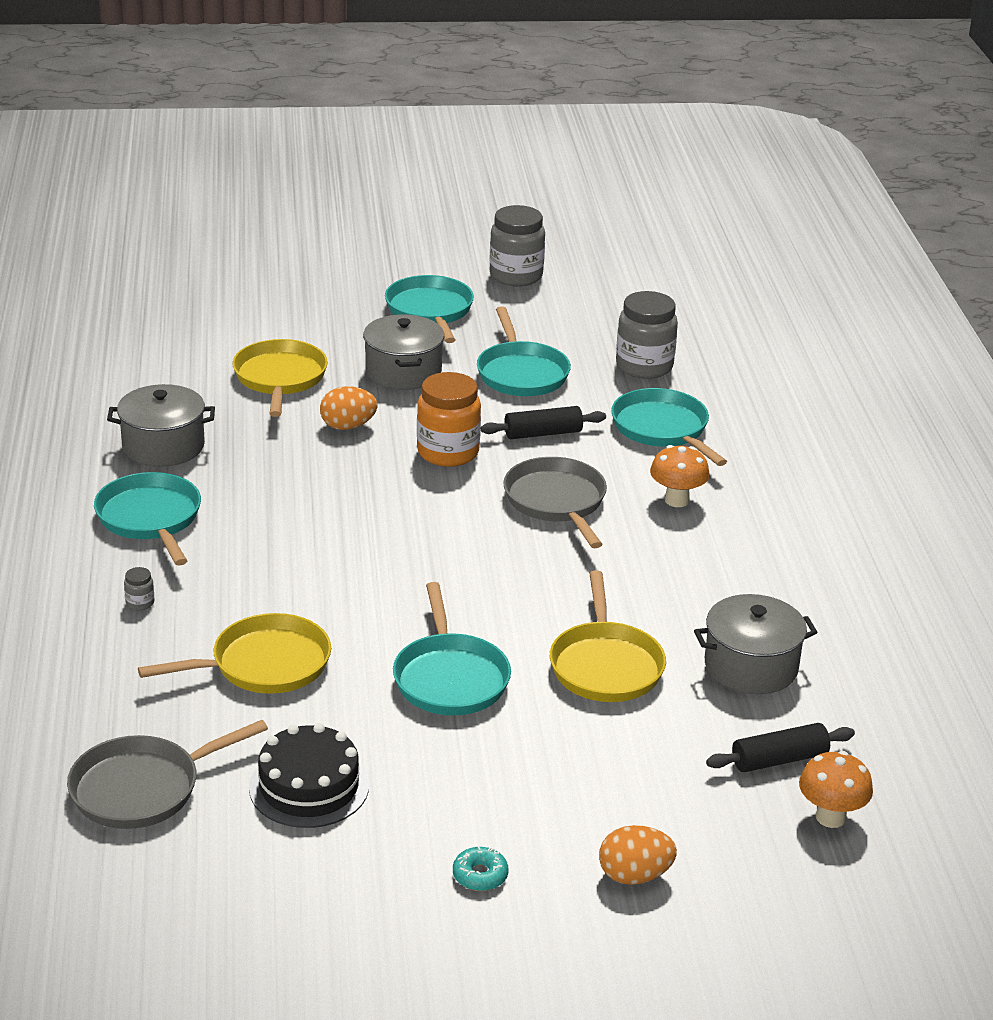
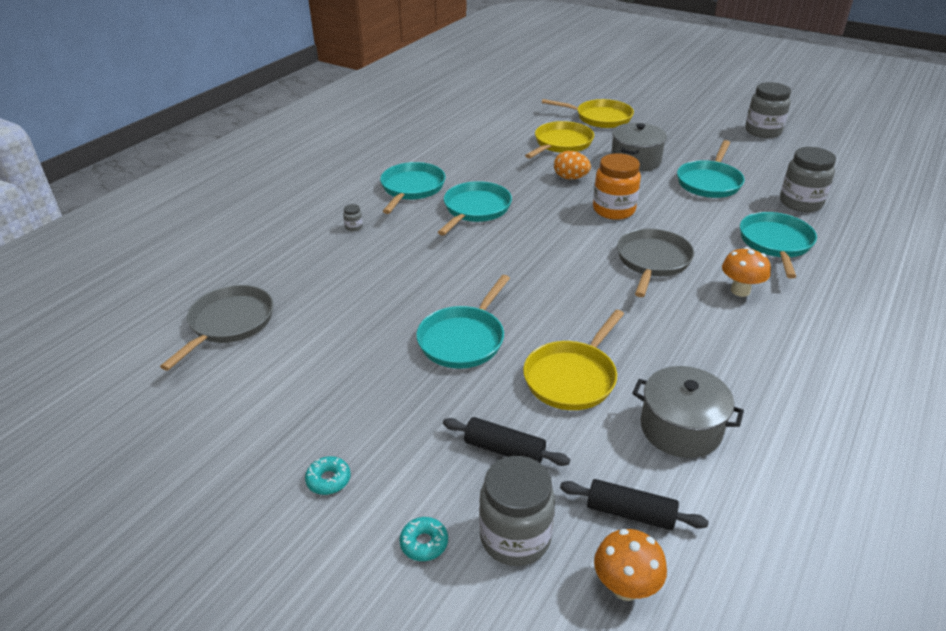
camera: 40 degrees right, 5 degrees up
(142, 788) = (229, 324): grey pan -> grey pan turned 105 degrees clockwise
(163, 446) = (462, 157): grey pot -> none
(264, 664) = (372, 285): yellow pan -> yellow pan (600, 118)
(309, 786) = (307, 366): black cake -> none
(430, 311) = (687, 135): turquoise pan -> turquoise pan (475, 209)
(543, 433) = (687, 219): black rolling pin -> black rolling pin (504, 450)
(634, 876) = (424, 543): orange egg -> turquoise donut
(706, 829) = (515, 537): none -> grey jar

